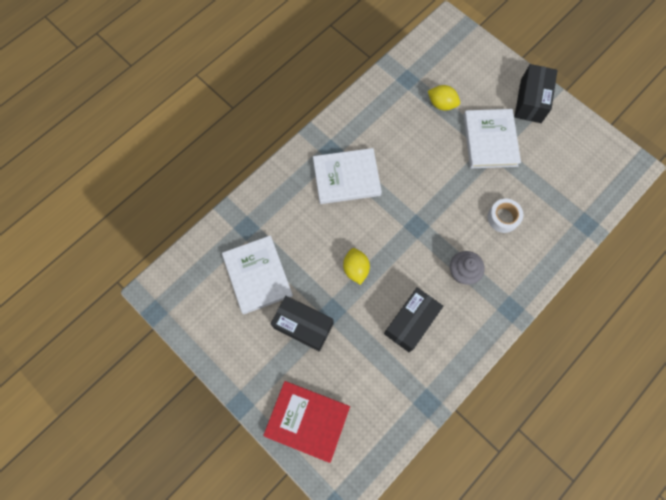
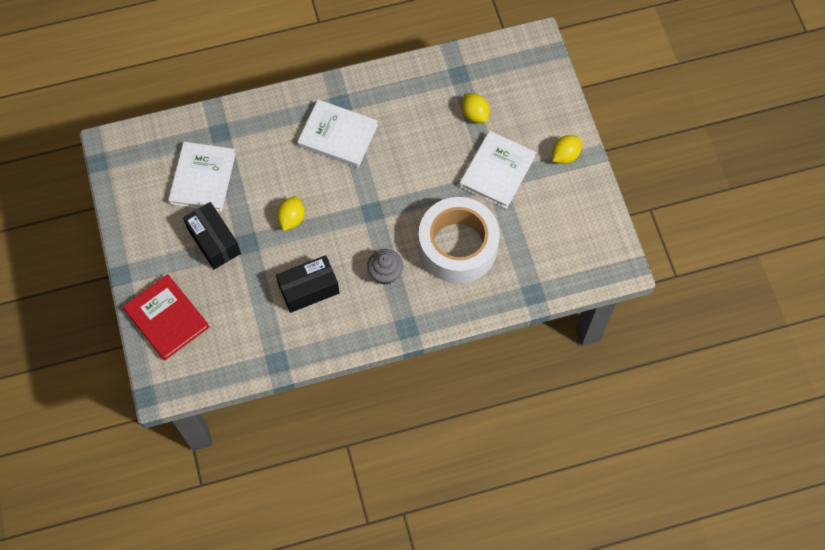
camera: 30 degrees right, 5 degrees down
(503, 218) = (457, 246): white tape -> white tape, size x2.34
(531, 101) = (565, 155): black box -> yellow lemon

